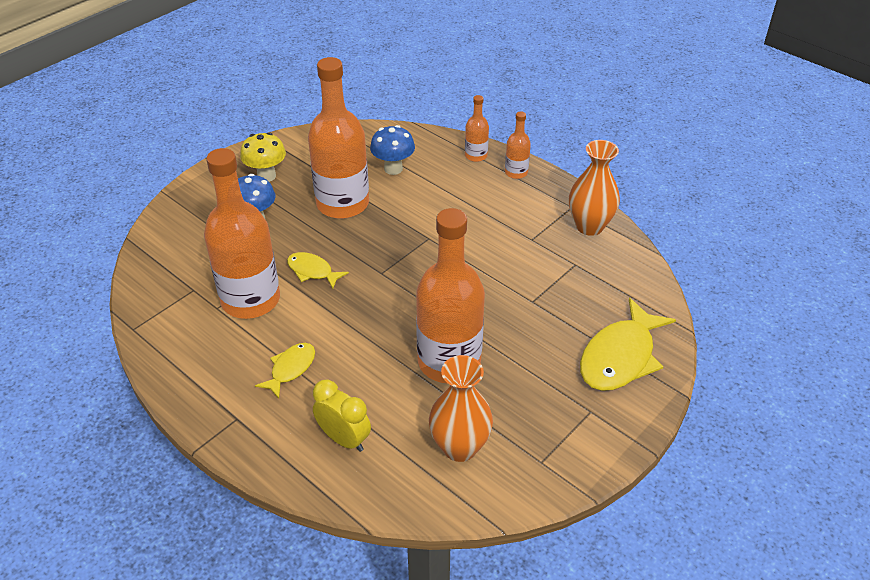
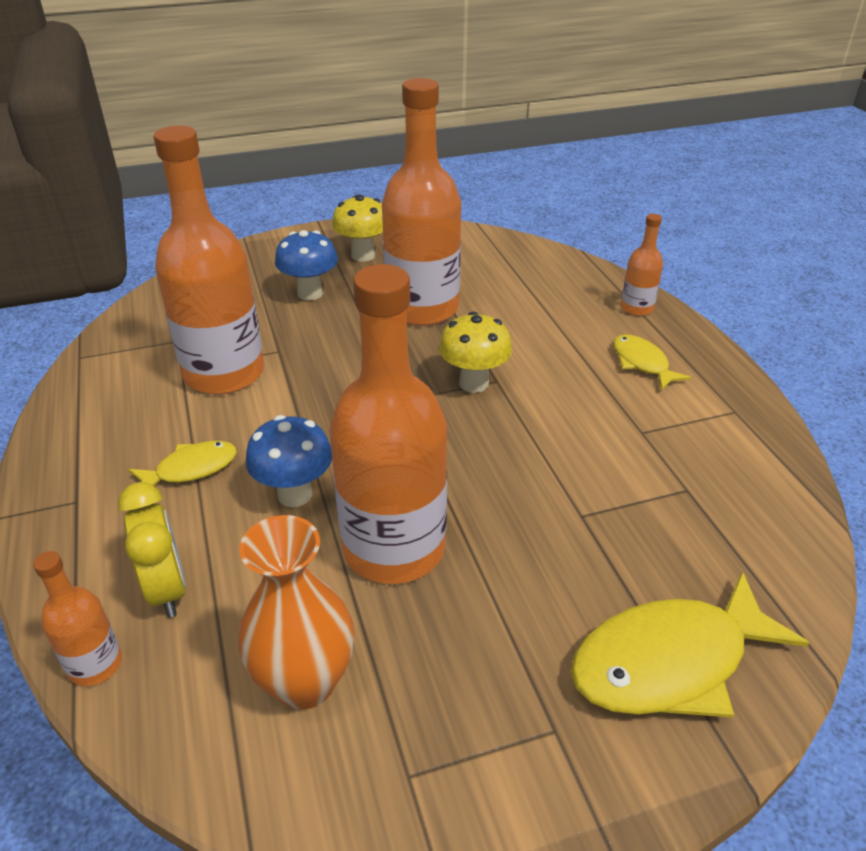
camera: 30 degrees right, 5 degrees down
(312, 271) = (321, 368): yellow fish -> yellow fish (642, 363)
(393, 169) = (516, 291): blue mushroom -> blue mushroom (295, 494)
(416, 245) = (473, 383): none -> yellow mushroom
(516, 172) = (679, 343): orange bottle -> orange bottle (95, 664)
(589, 226) = (746, 446): orange vase -> none

